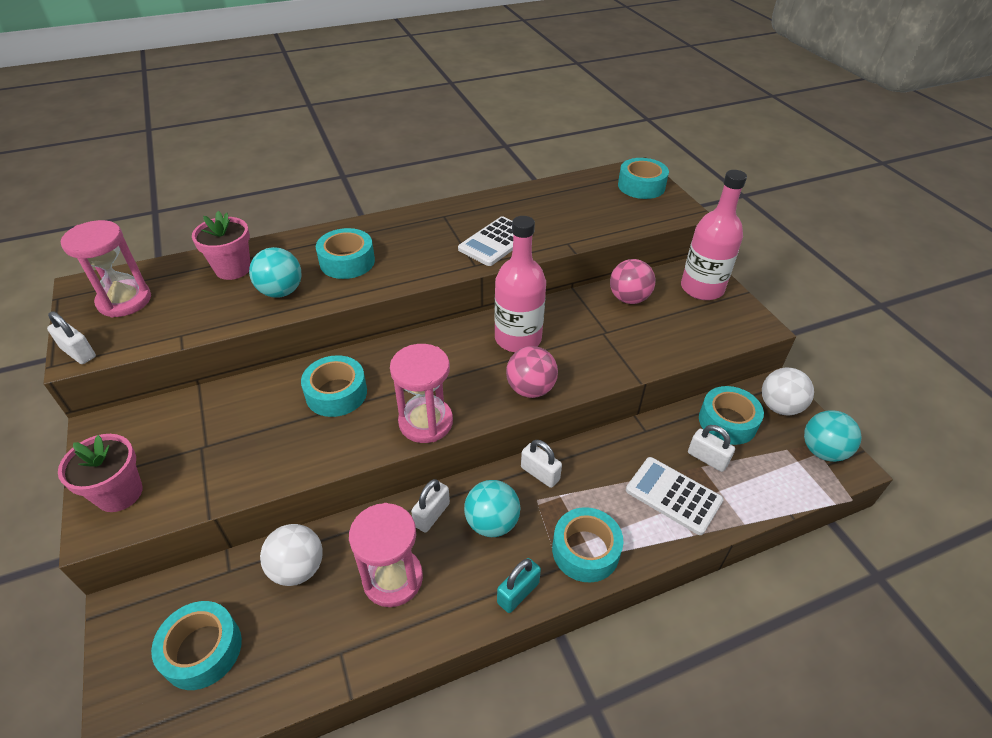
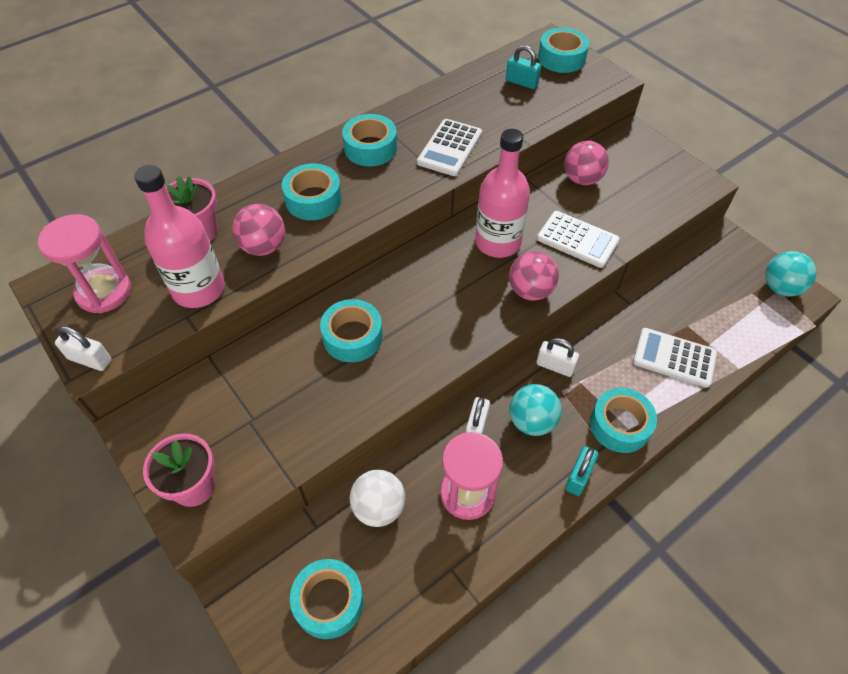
camera: 15 degrees left, 10 degrees up
(281, 292) = (264, 247): turquoise ball -> pink ball
(426, 422) = (450, 345): pink hourglass -> none
(592, 199) = (521, 82): none -> turquoise padlock
(600, 352) = (577, 240): none -> white calculator
(702, 288) = (643, 155): pink bottle -> pink bottle (199, 289)
(707, 458) = (690, 317): white padlock -> none
(727, 422) = (695, 279): turquoise tape -> turquoise tape (370, 148)
(779, 407) = (734, 254): white ball -> none

